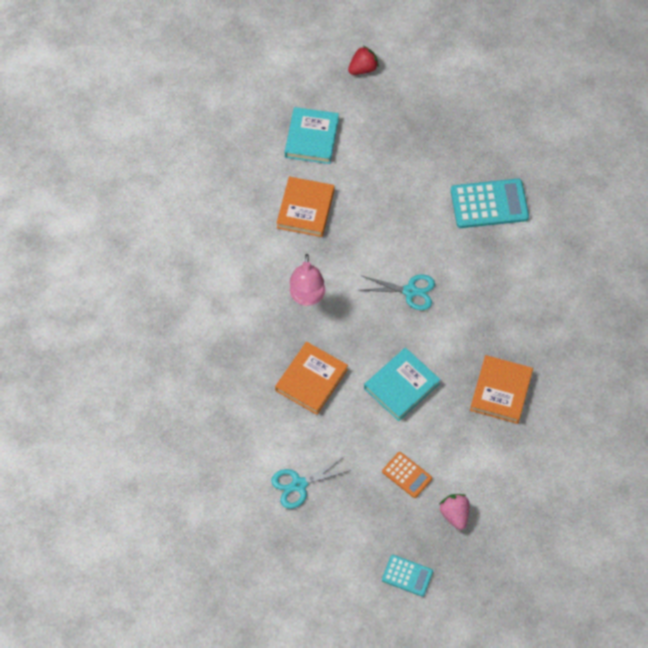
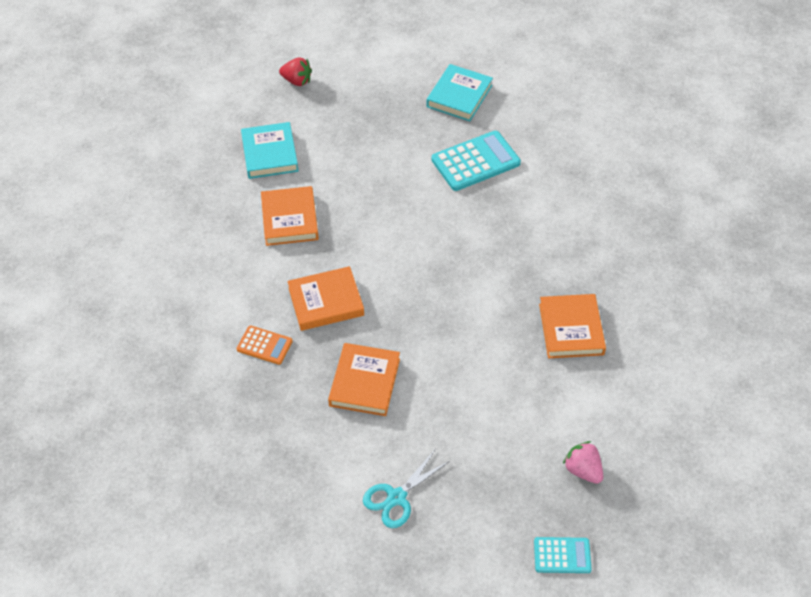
camera: 20 degrees left, 10 degrees down
(307, 297) = (326, 301): pink lamp -> orange book
(363, 69) = (297, 81): red strawberry -> red strawberry turned 75 degrees clockwise
(401, 386) = (465, 357): turquoise book -> turquoise book (459, 96)
(407, 475) = (512, 446): orange calculator -> orange calculator (264, 345)
(410, 291) = (432, 263): turquoise scissors -> none

